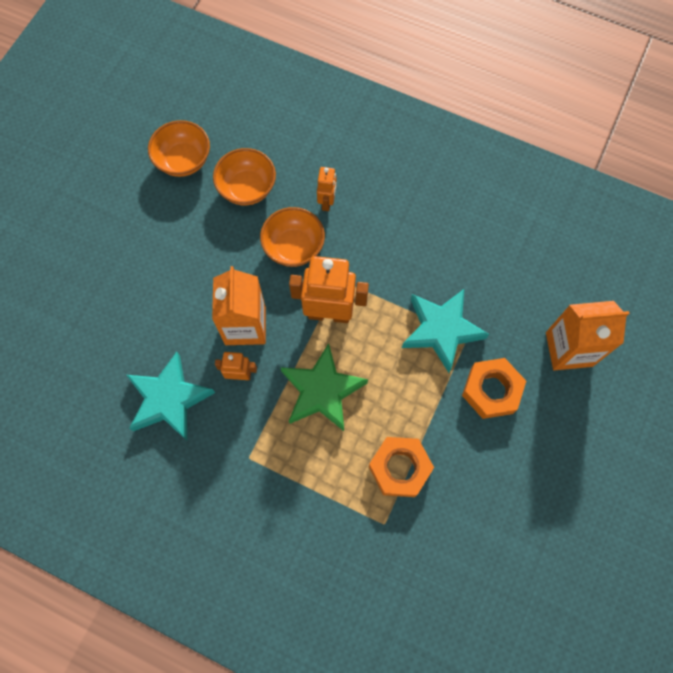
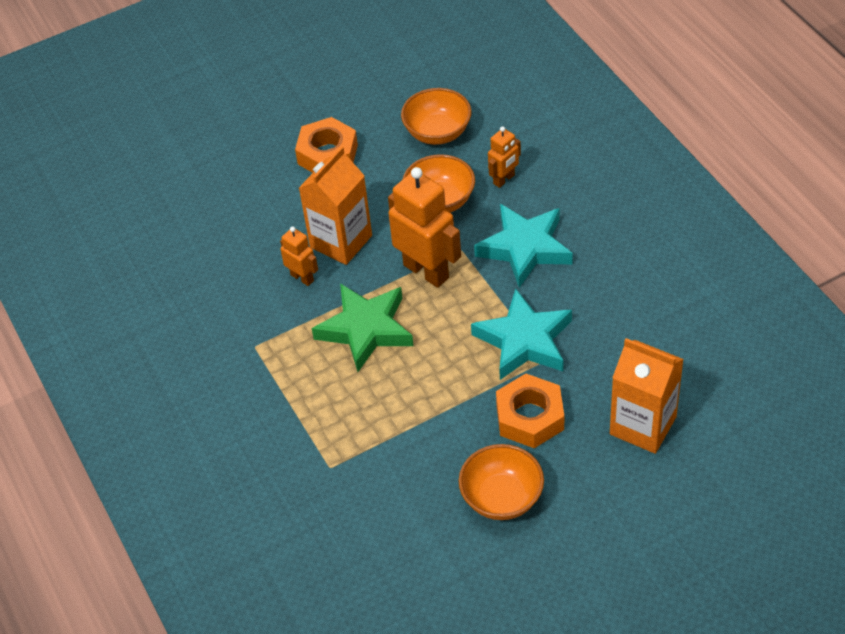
camera: 40 degrees right, 20 degrees down
(169, 399) = (225, 263): turquoise star -> turquoise star (525, 248)
(183, 160) = (398, 83): orange bowl -> orange bowl (502, 498)
(400, 468) = (383, 431): orange nut -> orange nut (327, 154)

